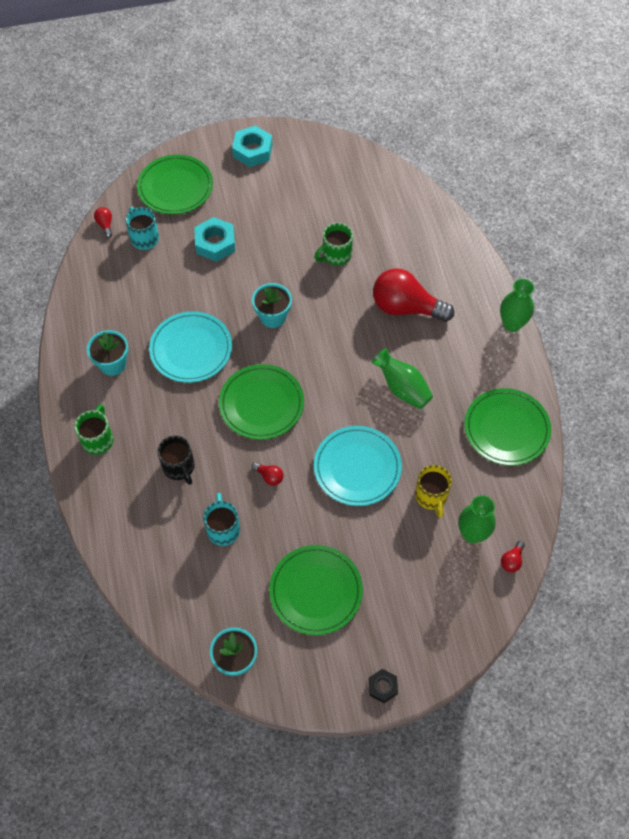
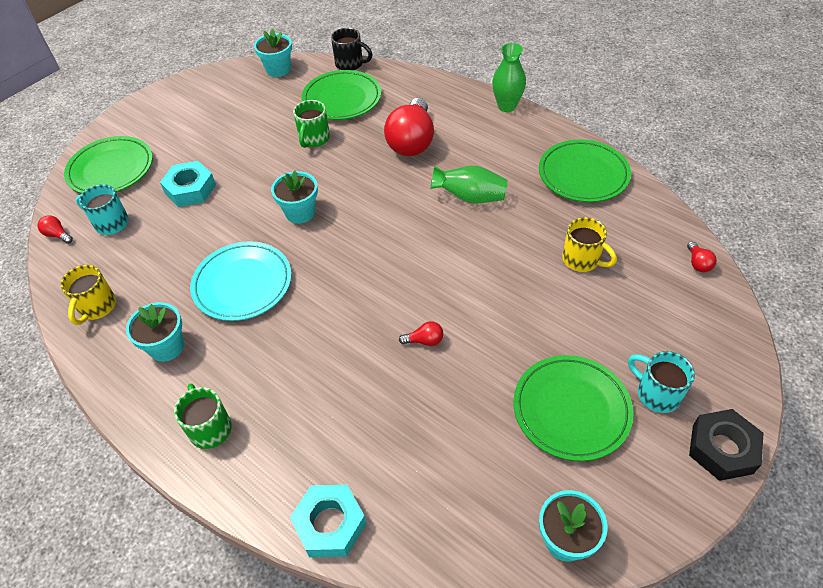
camera: 35 degrees left, 10 degrees down
(92, 303) = (97, 307): none -> yellow mug
(179, 467) = (325, 394): black mug -> black mug (350, 64)
(223, 529) = (425, 419): turquoise mug -> turquoise mug (656, 393)
(252, 150) = (165, 108): turquoise nut -> turquoise nut (330, 524)
(261, 404) = (357, 286): green plate -> green plate (342, 99)
(357, 468) = (496, 280): turquoise plate -> none
(365, 164) = (278, 69): none -> turquoise flower pot
(382, 687) = (722, 449): black nut -> black nut, size x1.74
(406, 308) = (412, 141): red light bulb -> red light bulb turned 60 degrees counterclockwise
(472, 534) = (645, 265): green vase -> none

